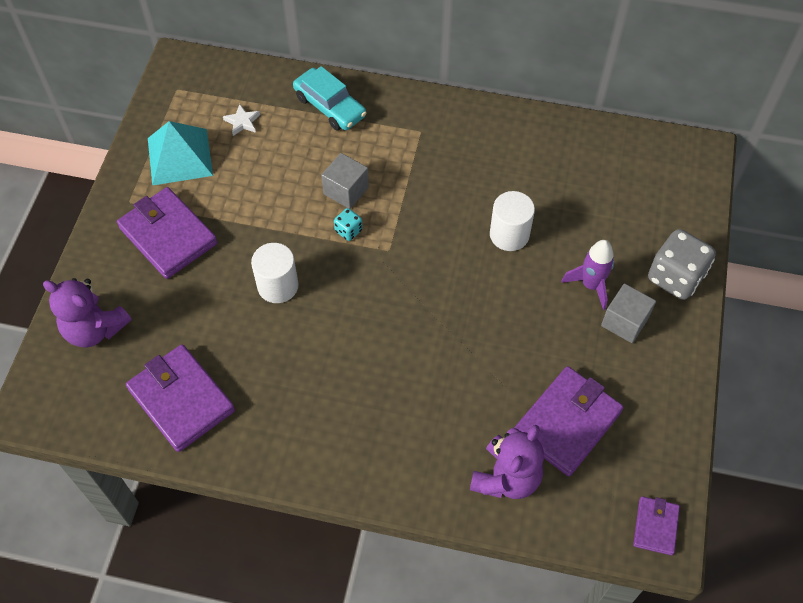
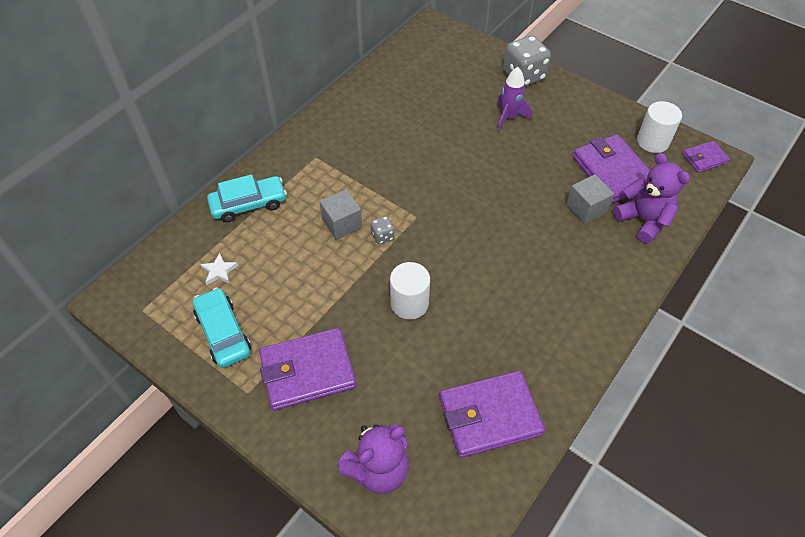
camera: 65 degrees left, 5 degrees down
(180, 156) = (223, 333): turquoise pyramid -> turquoise car
(348, 231) = (382, 236): turquoise dice -> grey dice
(509, 234) = (443, 143): white cylinder -> white cylinder (652, 141)
(624, 322) = (546, 113): grey cube -> grey cube (586, 208)
(655, 526) = (704, 158): purple wallet -> purple wallet turned 60 degrees counterclockwise

